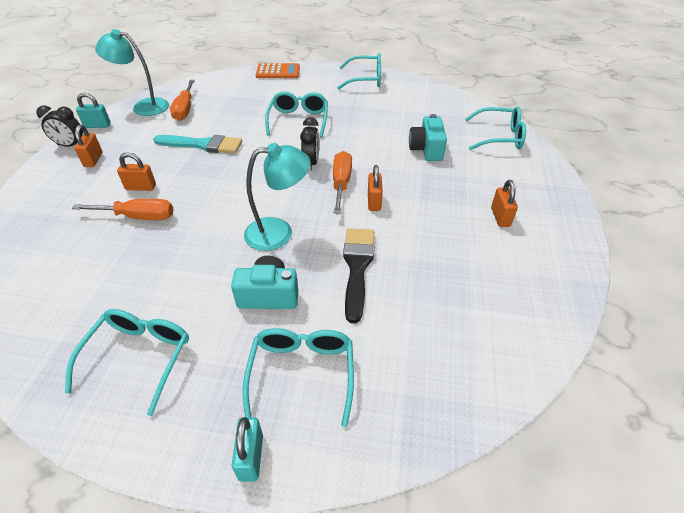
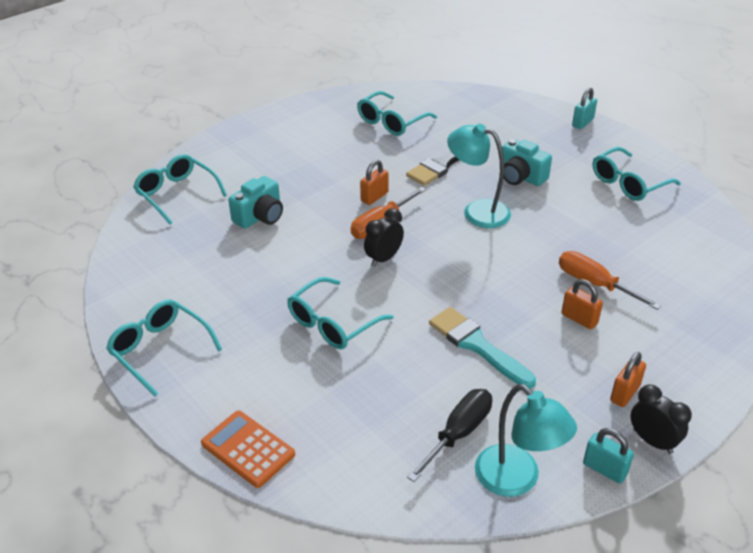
camera: 140 degrees left, 5 degrees down
(185, 109) = (458, 433): orange screwdriver -> black screwdriver
(302, 372) = (531, 136): turquoise glasses -> turquoise glasses (391, 122)
(500, 217) = (300, 144): orange padlock -> none

